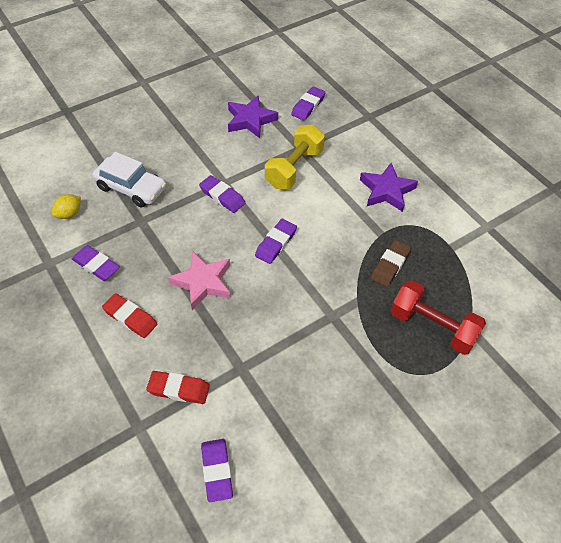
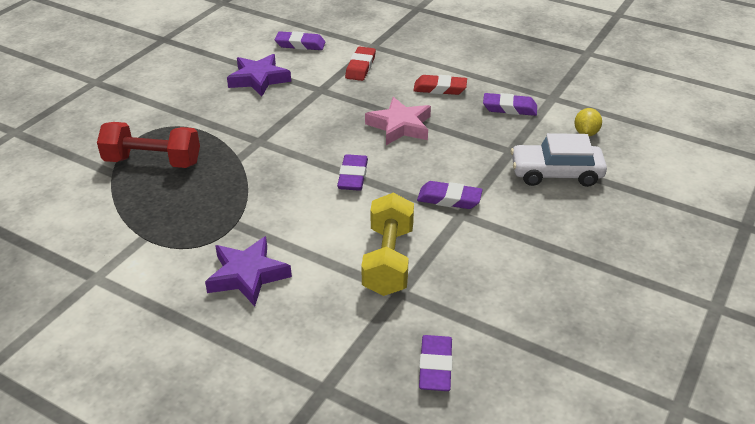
camera: 155 degrees right, 15 degrees down
(178, 389) = (360, 67): red eraser -> red eraser turned 60 degrees counterclockwise
(217, 471) = (300, 44): purple eraser -> purple eraser turned 45 degrees counterclockwise
(250, 120) = (502, 306): purple star -> purple star (259, 79)
(390, 265) = (214, 196): brown eraser -> none

